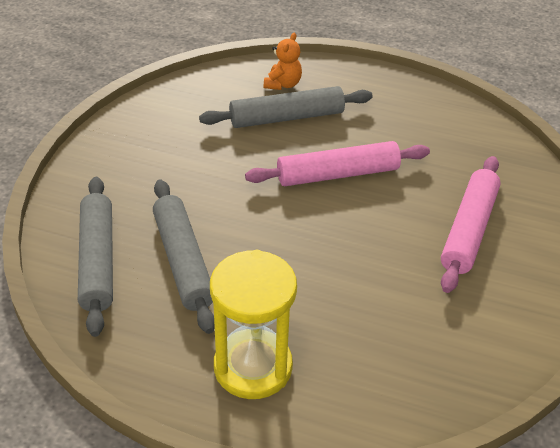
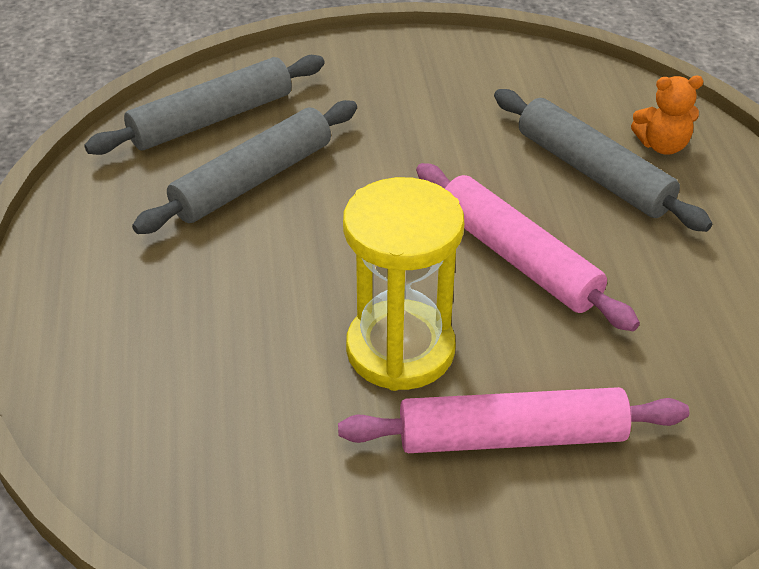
camera: 65 degrees right, 0 degrees up
(253, 367) = (117, 294): yellow hourglass -> yellow hourglass (400, 350)

